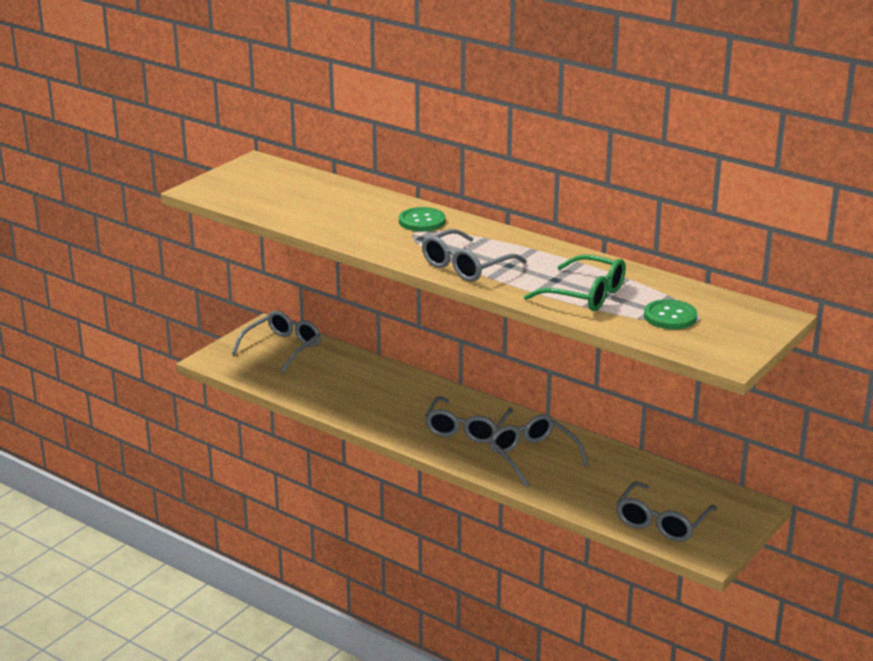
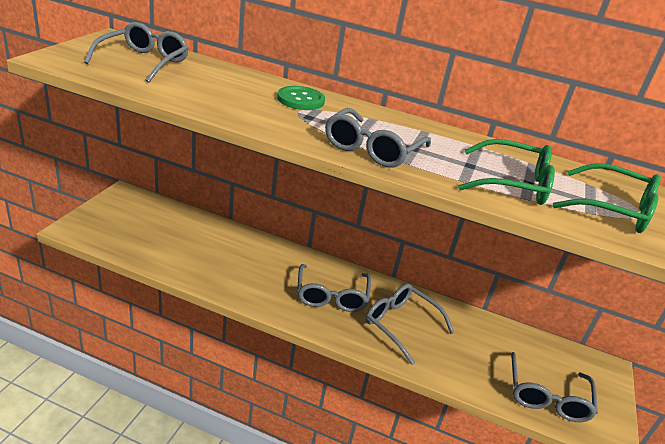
camera: 20 degrees left, 5 degrees up
(283, 348) = (142, 214): grey glasses -> grey glasses (144, 62)
(670, 316) = (613, 209): green button -> green glasses

